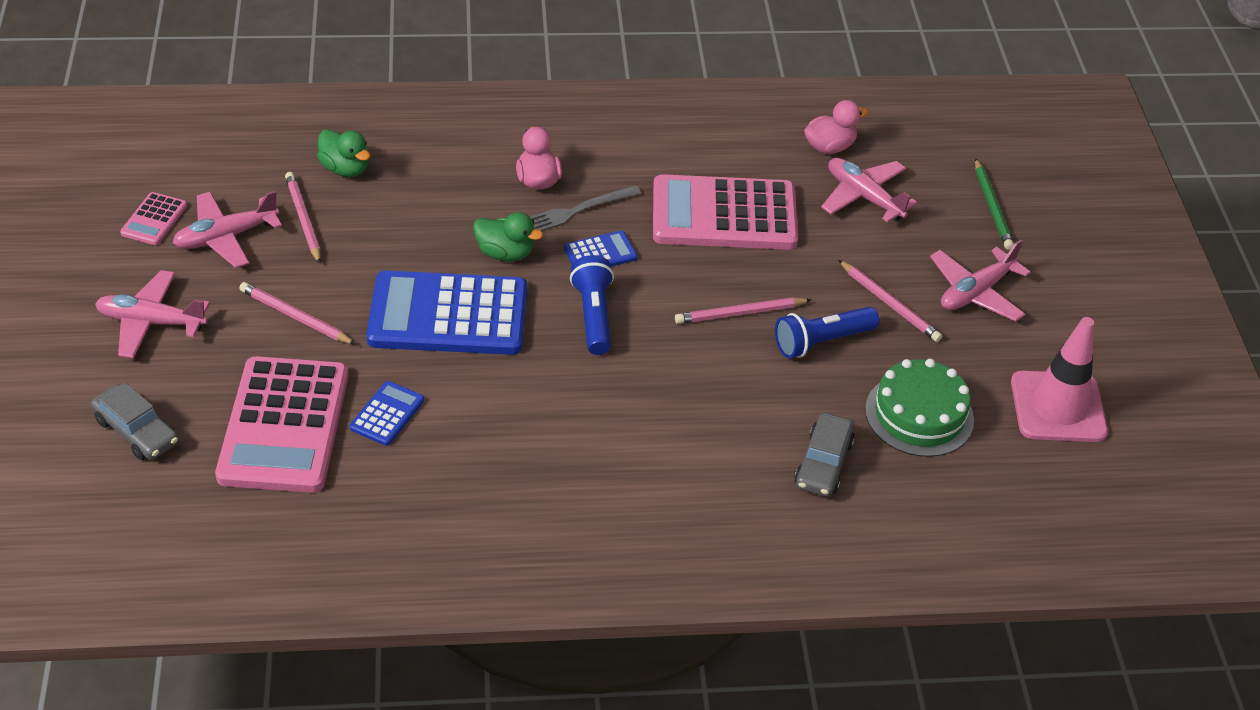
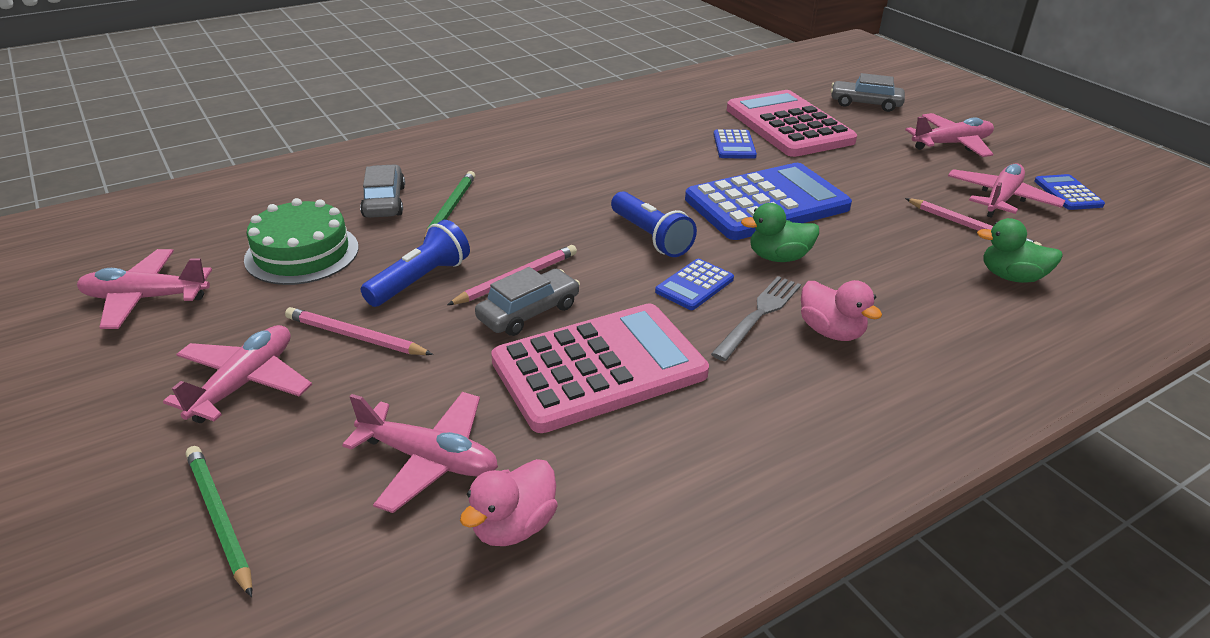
camera: 155 degrees right, 10 degrees down
(154, 219) = (1067, 193): pink calculator -> blue calculator
(296, 317) = (870, 172): pink pencil -> none
(748, 277) = (529, 312): none -> grey car
(759, 426) = (450, 208): none -> green pencil
(1058, 407) = (146, 298): pink traffic cone -> pink plane

